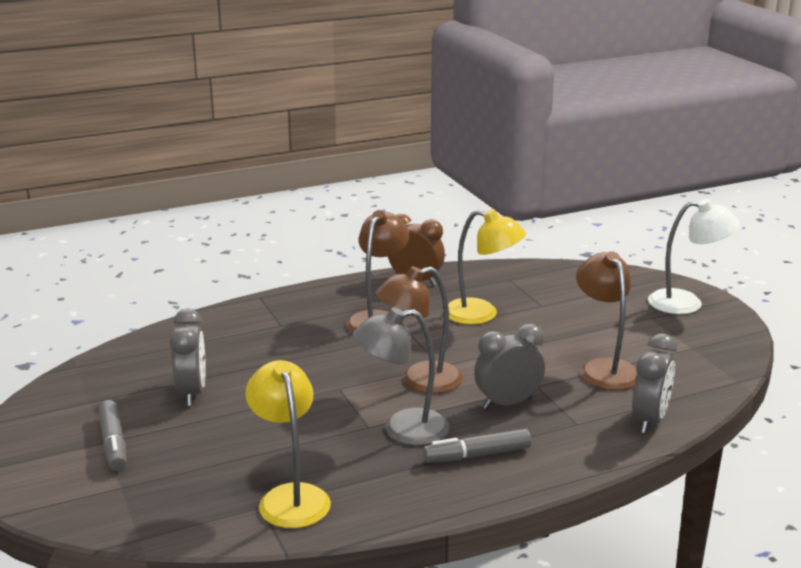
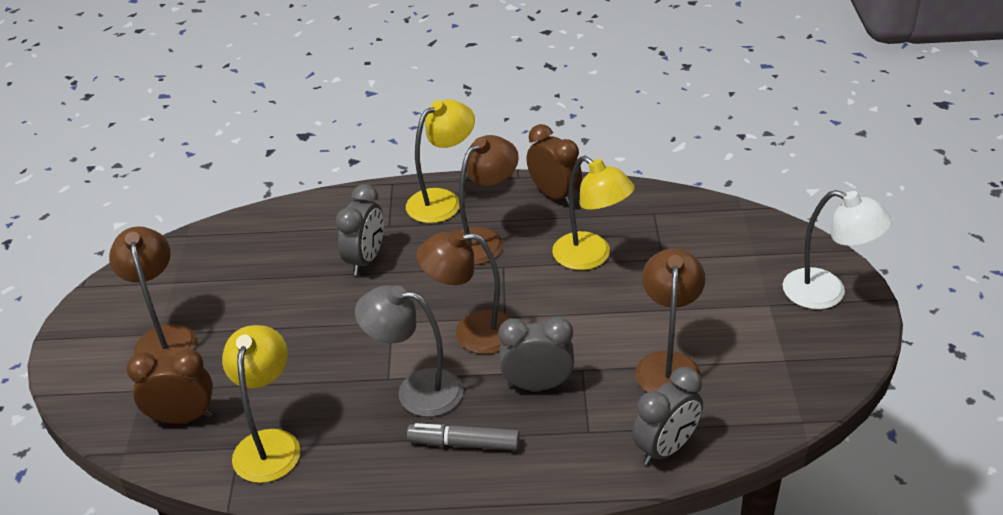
camera: 25 degrees right, 15 degrees up
(113, 443) = (164, 337): grey marker -> brown lamp
(182, 498) = (182, 418): none -> brown clock
(192, 393) = (261, 293): grey clock -> grey clock (365, 260)
(318, 301) = (443, 201): none -> yellow lamp

